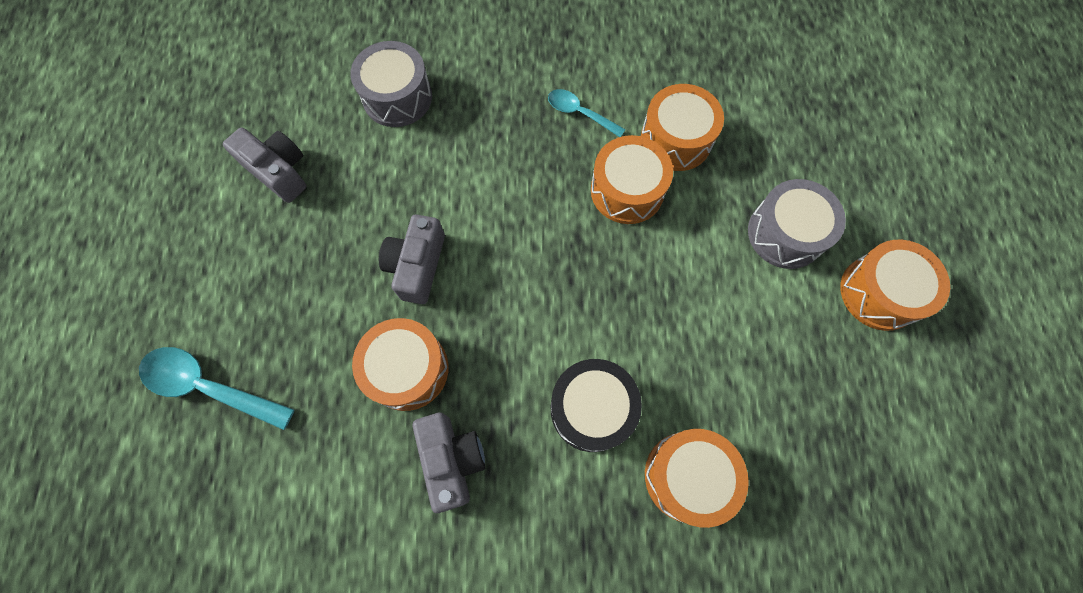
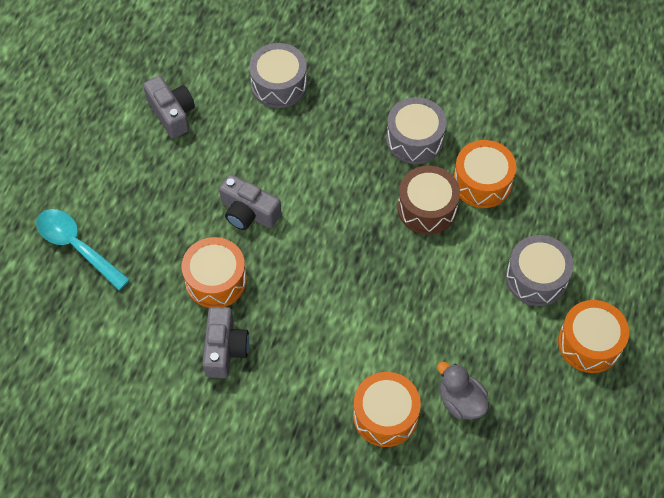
camera: 20 degrees right, 10 degrees down
(417, 266) = (248, 212): grey camera -> grey camera turned 90 degrees counterclockwise
(579, 113) = (415, 139): turquoise spoon -> grey drum
(592, 409) = (336, 349): black drum -> none
(627, 190) = (427, 208): orange drum -> brown drum
(769, 422) = (461, 401): none -> grey duck

